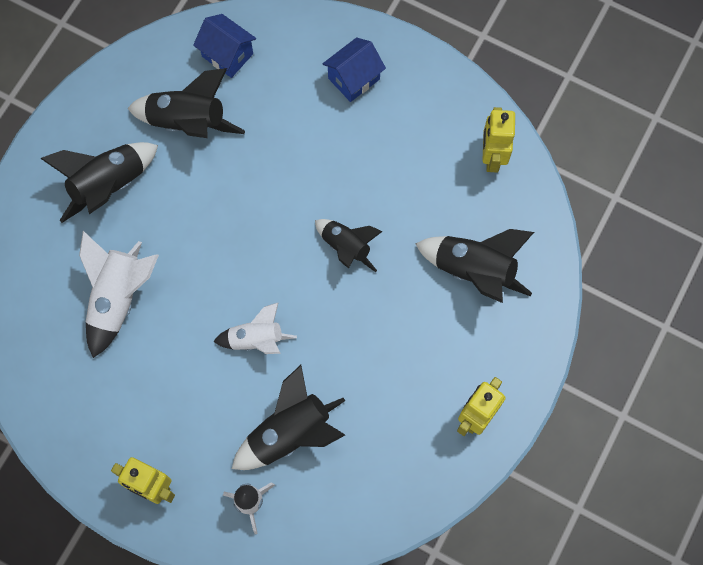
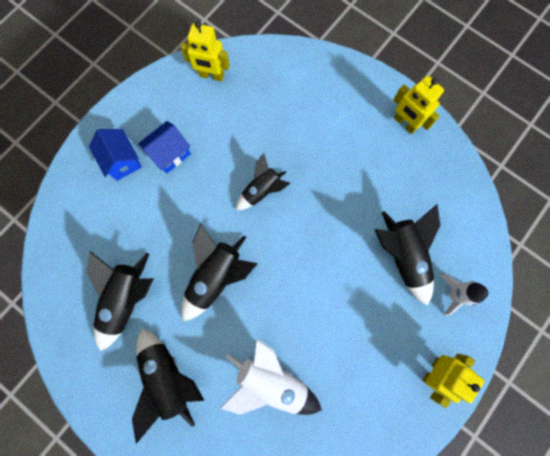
camera: 80 degrees left, 5 degrees up
(227, 55) = (74, 257): blue house -> blue house (170, 154)
(256, 339) = (325, 271): white rocket -> none
(474, 271) = (297, 104): black rocket -> black rocket (216, 276)

